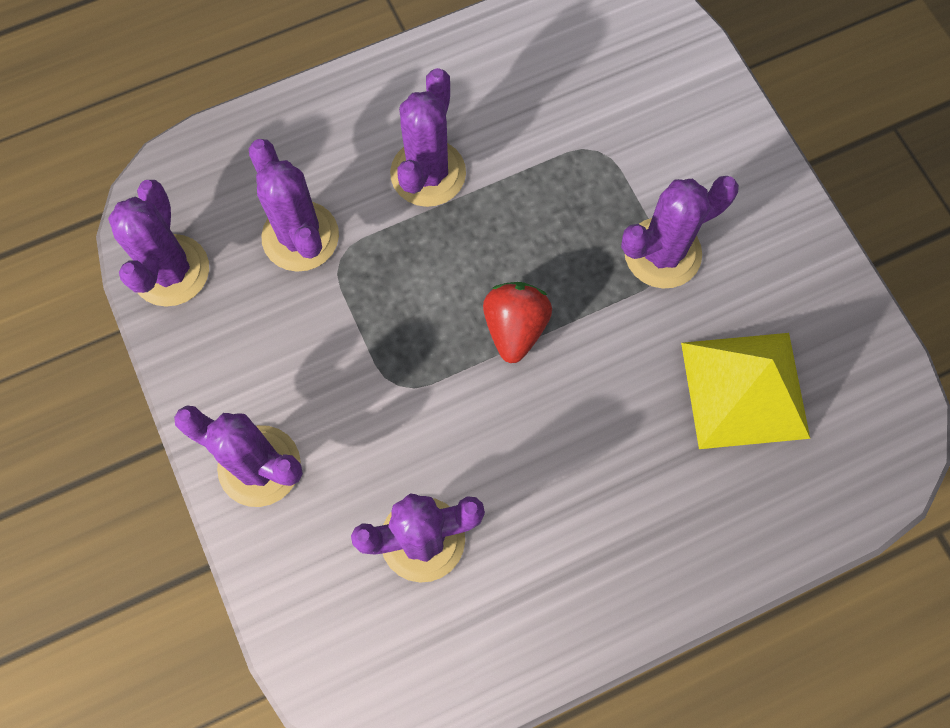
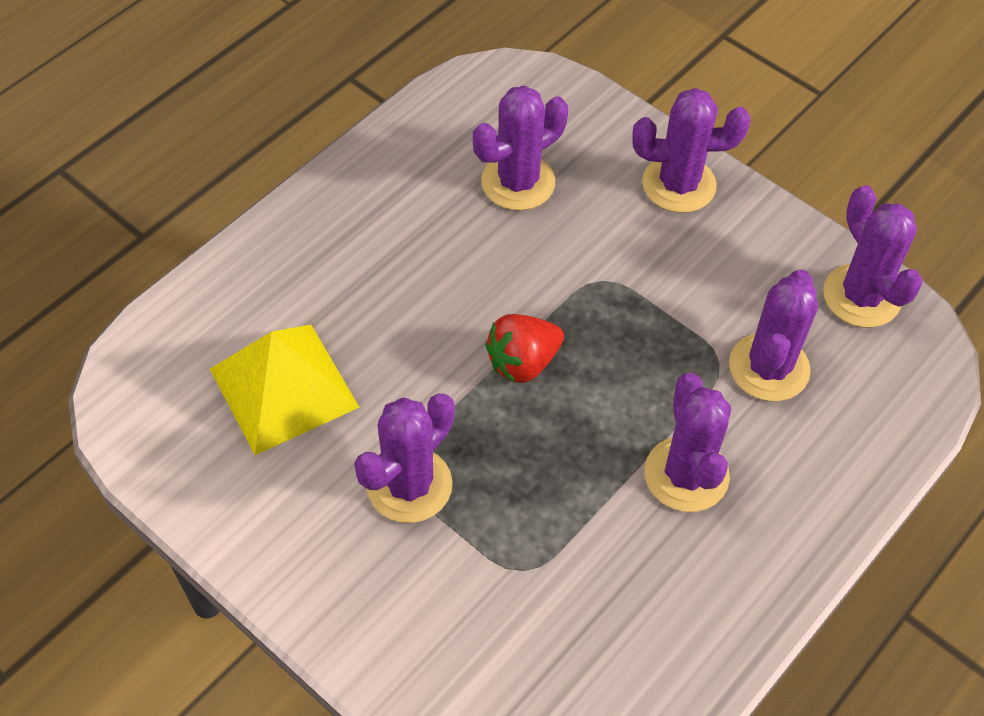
camera: 155 degrees right, 15 degrees down
(300, 236) = (769, 368): purple cactus -> purple cactus turned 75 degrees clockwise
(515, 328) = (523, 362): red strawberry -> red strawberry turned 75 degrees clockwise

